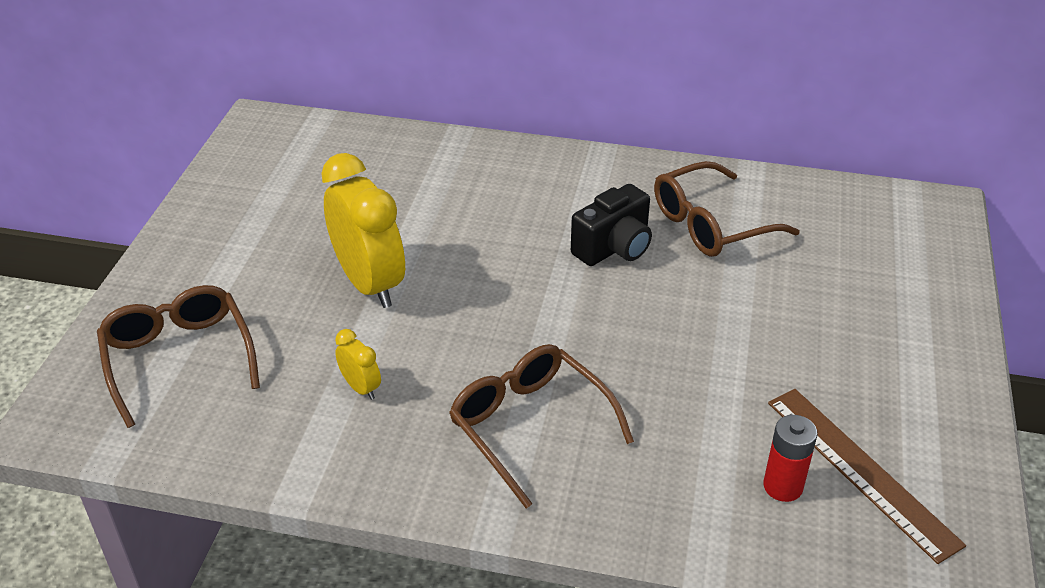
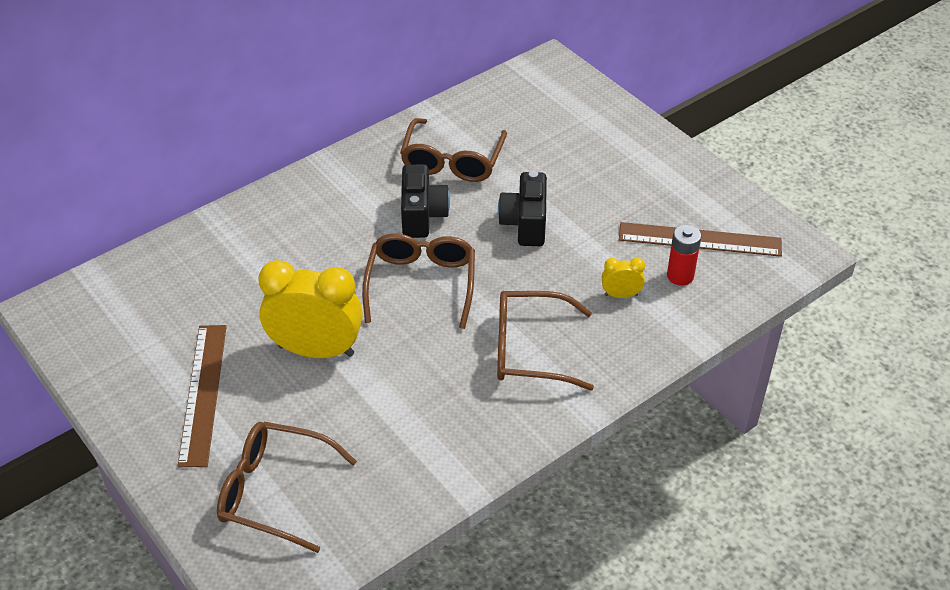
camera: 50 degrees left, 5 degrees up
(252, 250) = (203, 393): none -> brown ruler
(361, 388) = (411, 410): yellow clock -> yellow clock (621, 295)
(527, 299) = (421, 284): none -> brown glasses
(696, 321) = (525, 224): none -> black camera

